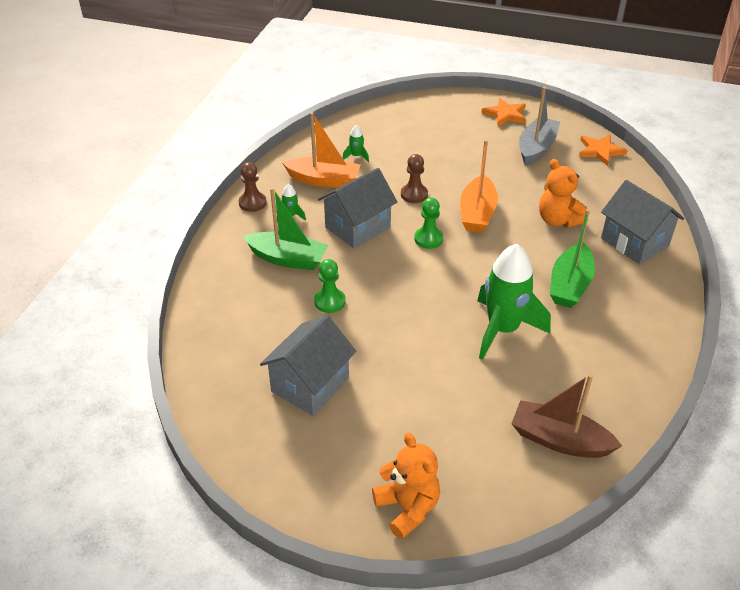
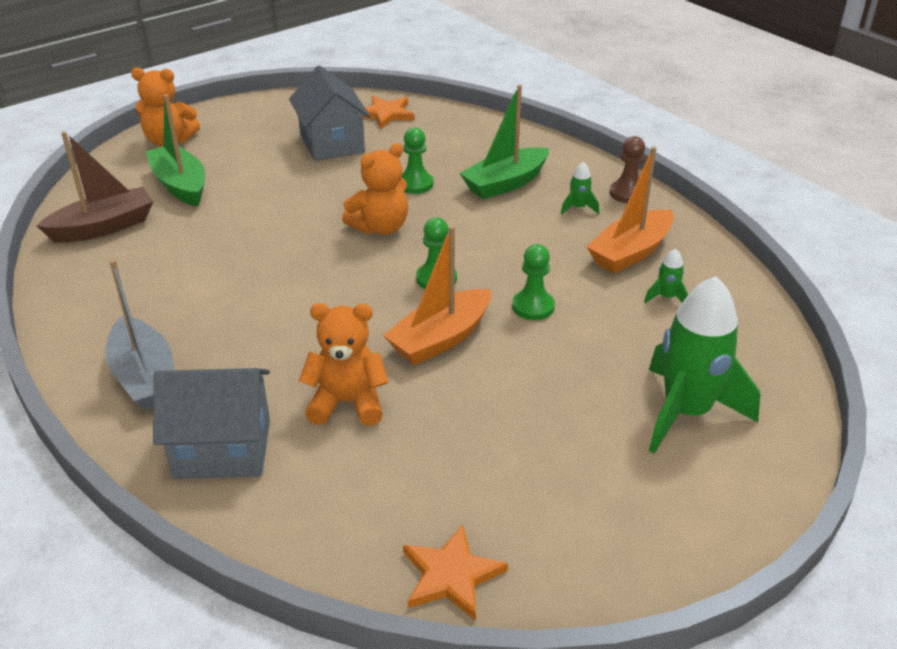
camera: 125 degrees right, 5 degrees down
(357, 227) = (511, 241): grey house -> none
(401, 289) = (380, 227): none -> orange teddy bear
(414, 194) = (533, 307): brown pawn -> green pawn
(477, 213) = (440, 339): orange boat -> orange boat turned 90 degrees counterclockwise
(503, 329) = (248, 260): green rocket -> green rocket (686, 412)
(505, 114) = (672, 518): orange star -> orange star (386, 114)
(536, 148) = (533, 492): grey boat -> grey boat (145, 377)
(570, 285) = (237, 340): green boat -> green boat (180, 185)

